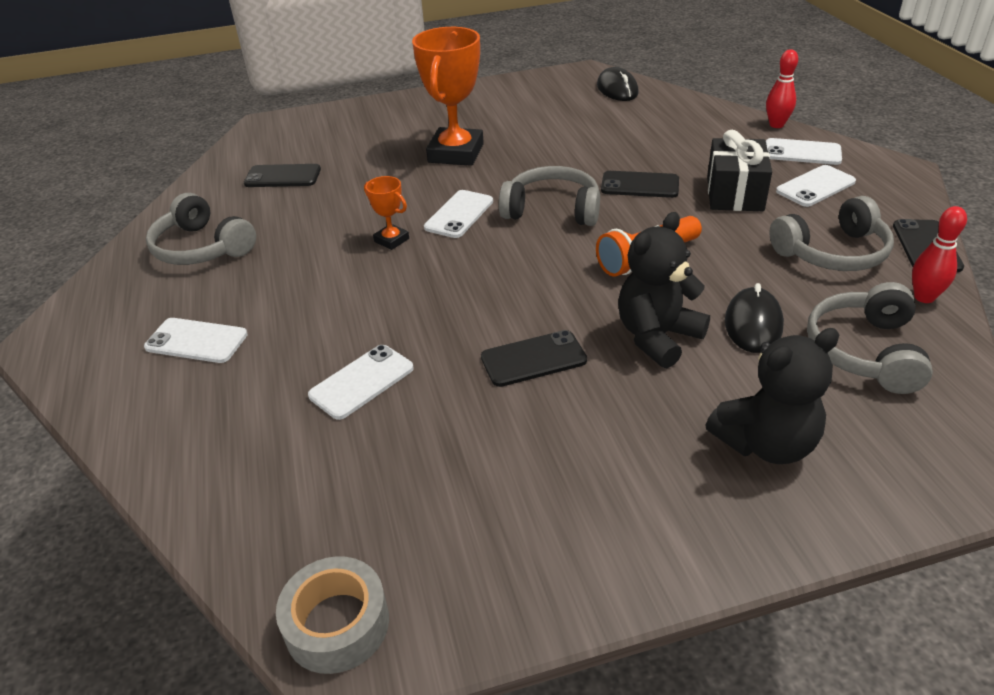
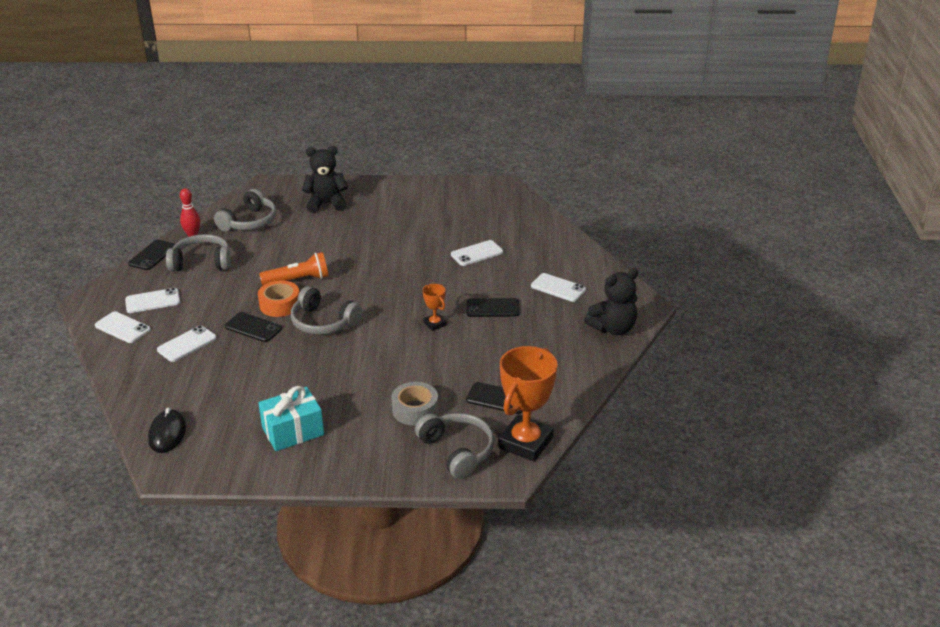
camera: 165 degrees left, 5 degrees down
(202, 248) = (558, 346): grey headphones -> grey headphones (457, 451)
(337, 624) = (504, 191): grey tape -> grey tape (415, 410)
(456, 153) = (355, 389): orange trophy -> orange trophy (525, 443)
(459, 214) = (383, 333): white phone -> white phone (187, 344)
(496, 112) = (293, 431): none -> turquoise gift
(533, 359) = (393, 247): black phone -> black phone (492, 308)
(635, 219) = (280, 304): none -> orange tape
(657, 337) = (330, 244): black teddy bear -> black teddy bear (613, 328)
(734, 193) = (204, 308): black gift -> none
(753, 324) = (282, 240): black mouse -> none
(776, 125) = (103, 356): red bowling pin -> none

